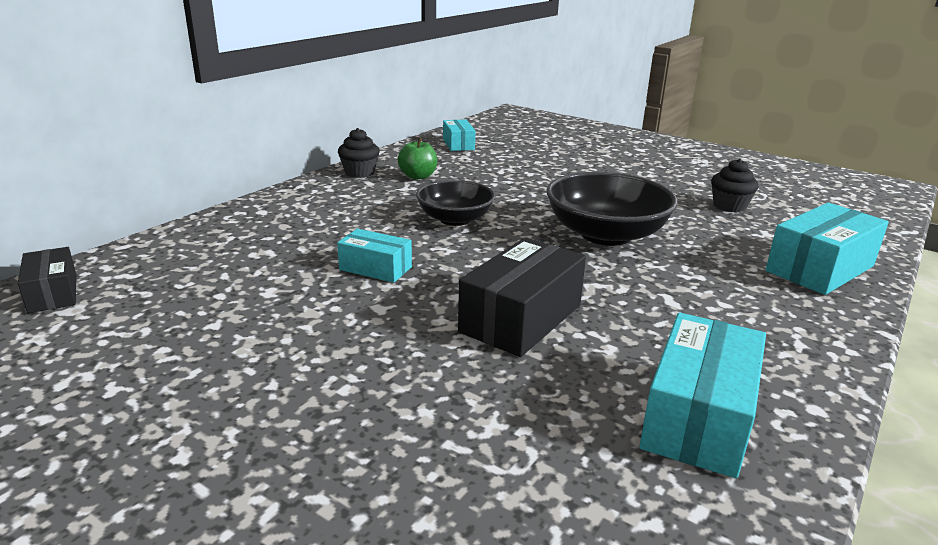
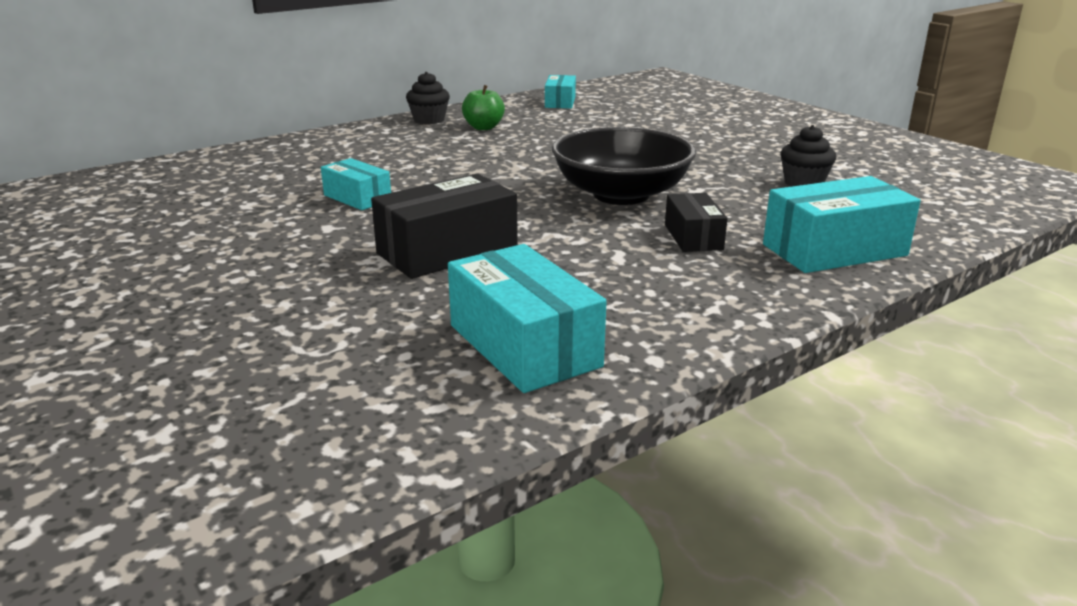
camera: 20 degrees right, 0 degrees up
(53, 293) = (83, 186): black box -> black box (693, 237)
(455, 219) = (478, 167): black bowl -> none
(698, 417) = (524, 345): turquoise box -> turquoise box turned 75 degrees counterclockwise

